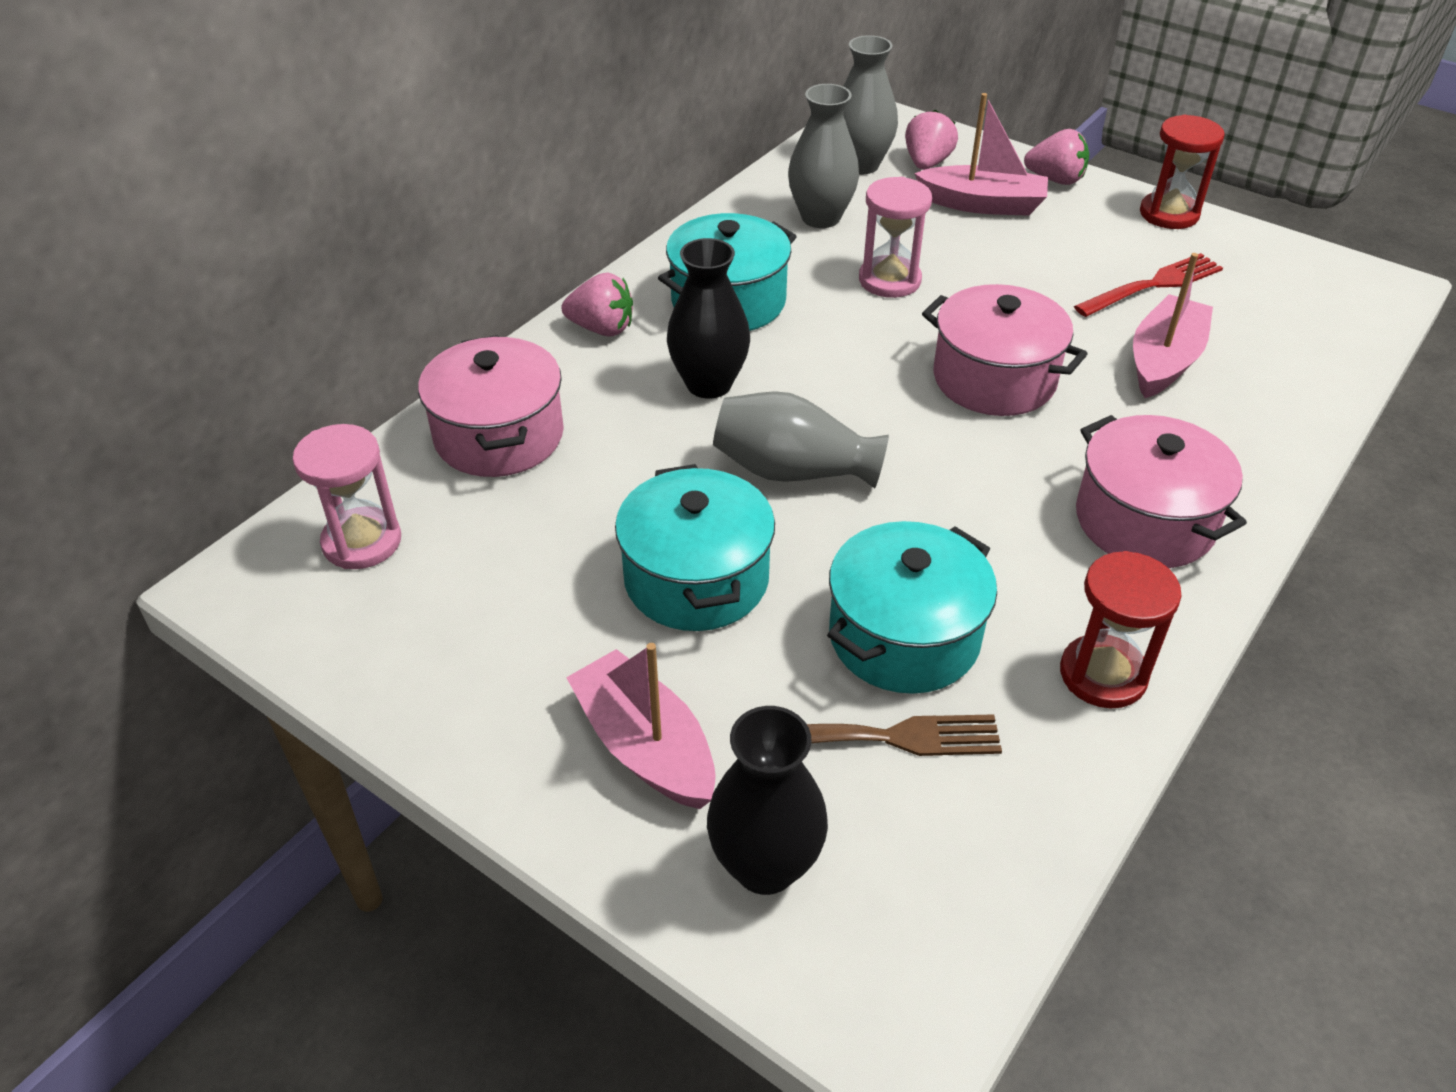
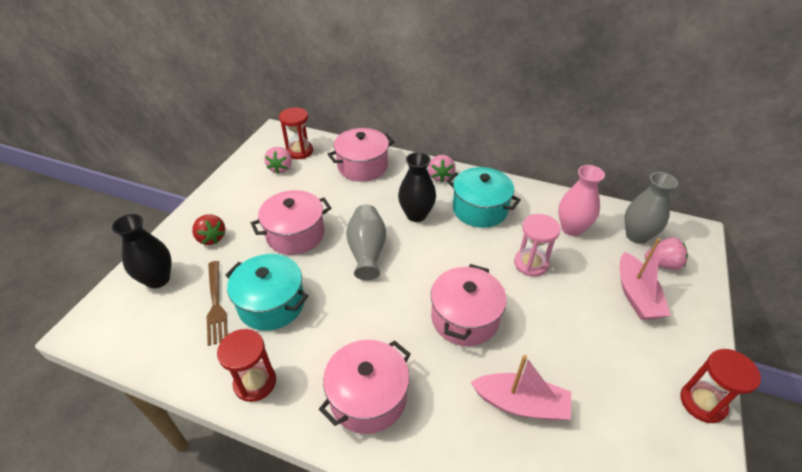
camera: 75 degrees right, 0 degrees up
(362, 542) = (299, 151): pink hourglass -> red hourglass
(645, 746) = (211, 238): pink boat -> red strawberry
(696, 579) = (295, 234): turquoise pot -> pink pot
(820, 218) = (572, 228): grey vase -> pink vase
(1055, 179) = (695, 330): pink strawberry -> pink strawberry (281, 168)
(1153, 285) = (603, 394): red fork -> none

